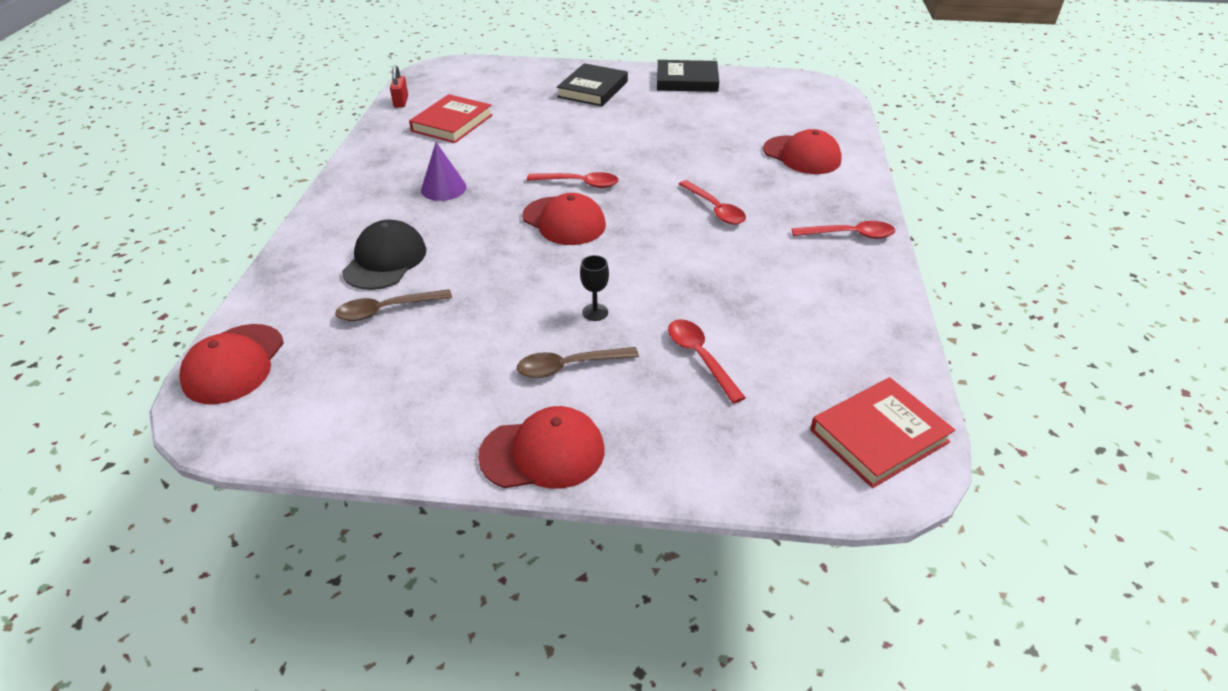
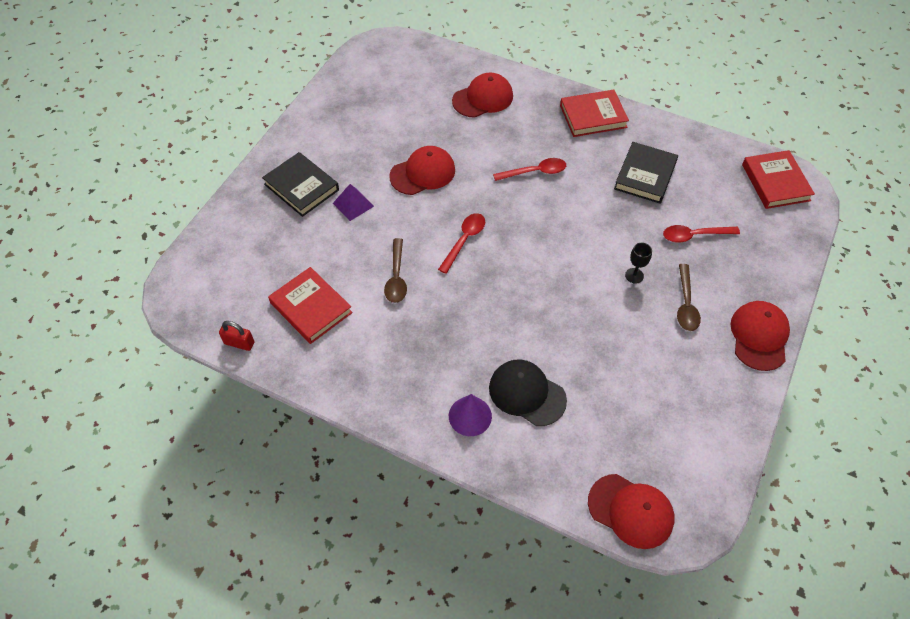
camera: 70 degrees left, 15 degrees up
(387, 310) = (594, 401): brown spoon -> brown spoon (396, 277)
(443, 188) = (431, 335): purple cone -> purple cone (470, 416)
(564, 221) = (515, 264): red cap -> red cap (423, 173)
(588, 116) = (353, 204): none -> purple pyramid
(687, 80) = (322, 119): black book -> black book (645, 175)
(849, 235) = (593, 116): red spoon -> red book

